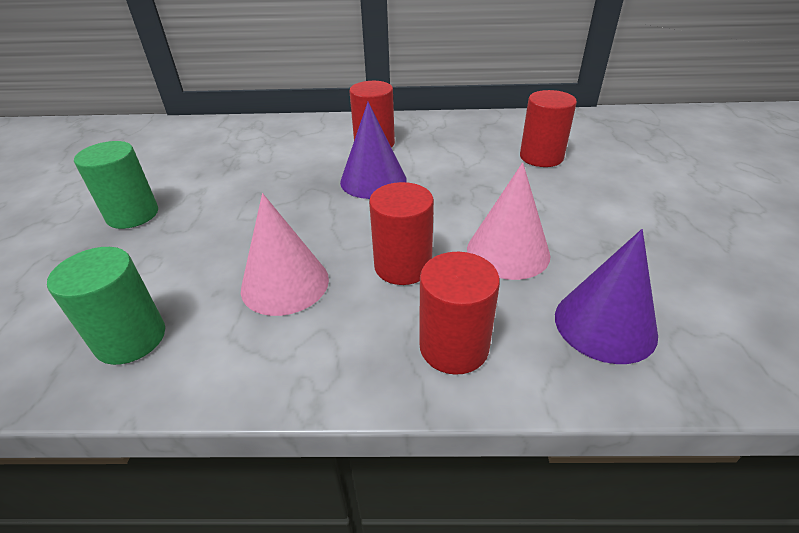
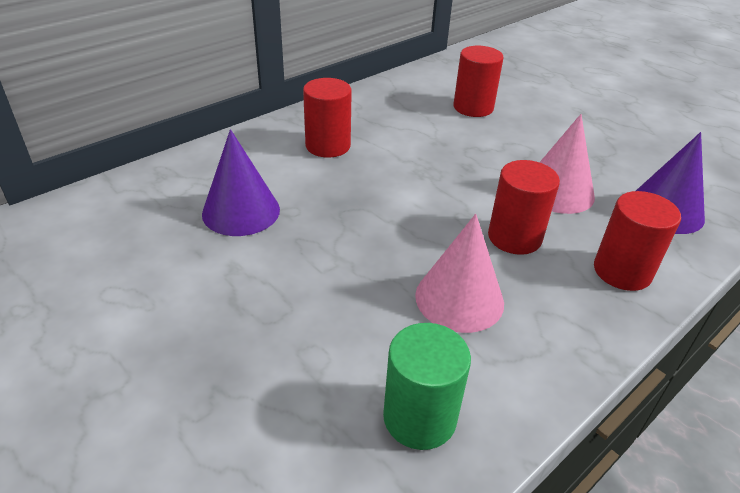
camera: 45 degrees left, 0 degrees up
(132, 215) = (203, 327): green cylinder -> none
(373, 180) = (383, 180): purple cone -> purple cone (241, 211)

